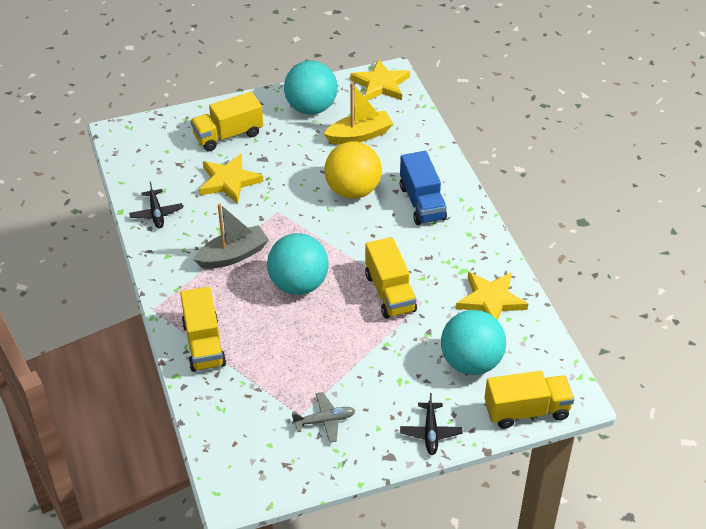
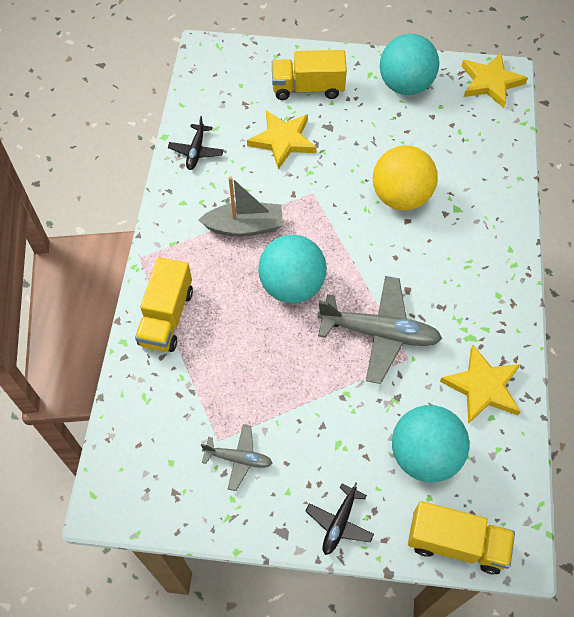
camera: 25 degrees right, 15 degrees up
(359, 135) = (439, 134): yellow boat -> none
(389, 292) = (379, 333): yellow truck -> grey plane
(422, 203) = (466, 238): blue truck -> none

